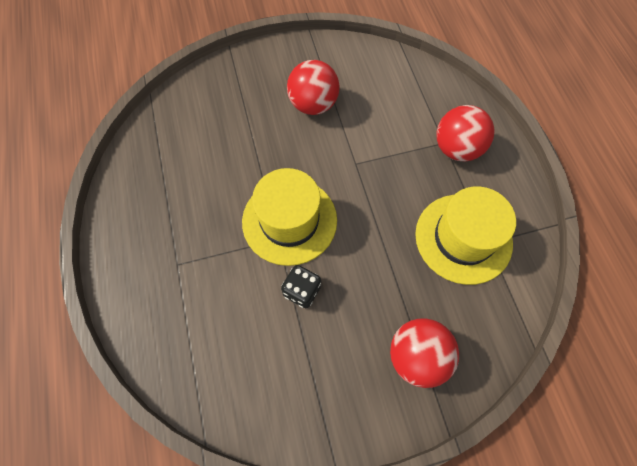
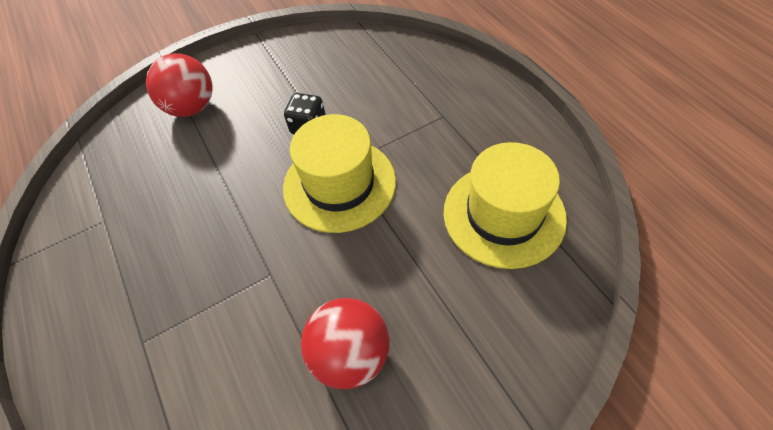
camera: 170 degrees right, 10 degrees down
(456, 148) = (123, 337): red ball -> none
(463, 238) = (132, 217): yellow hat -> yellow hat (503, 215)

